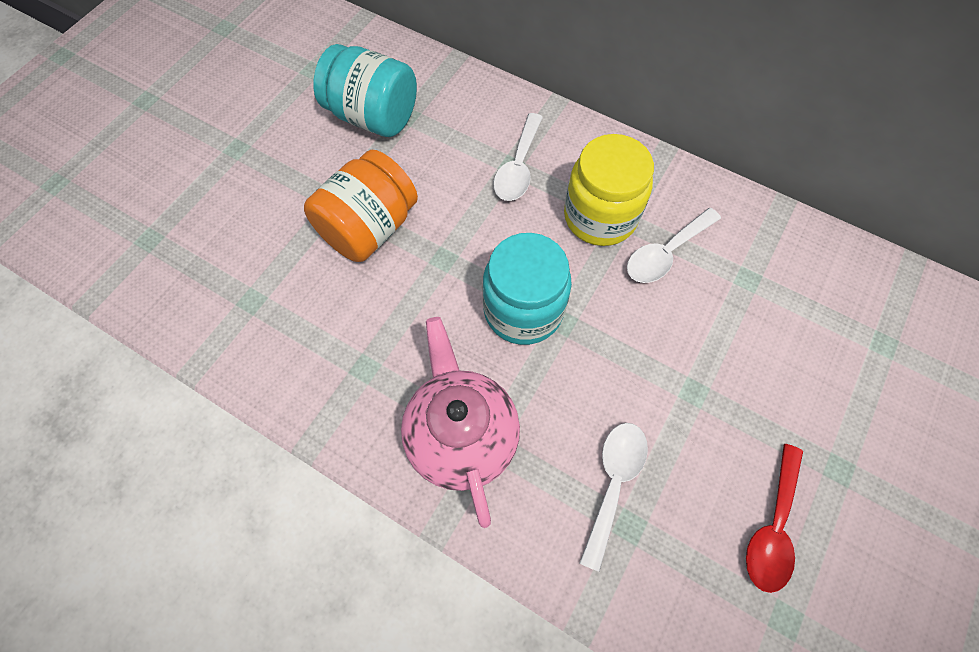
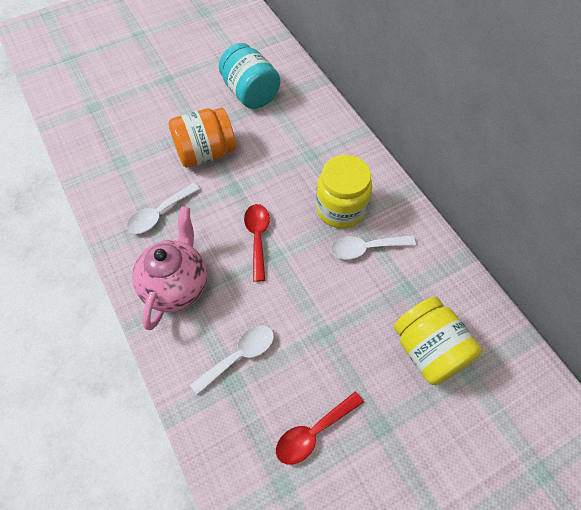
camera: 30 degrees right, 5 degrees down
(518, 167) = (312, 158): white spoon -> white spoon (159, 214)
(523, 310) = (257, 238): turquoise jar -> red spoon
(825, 342) = (429, 350): none -> yellow jar

